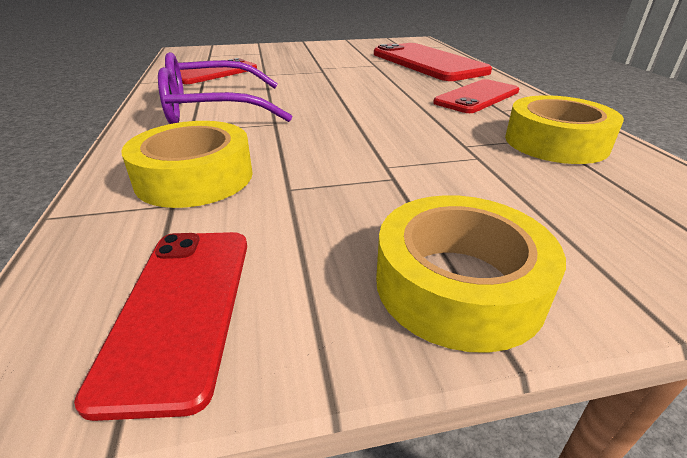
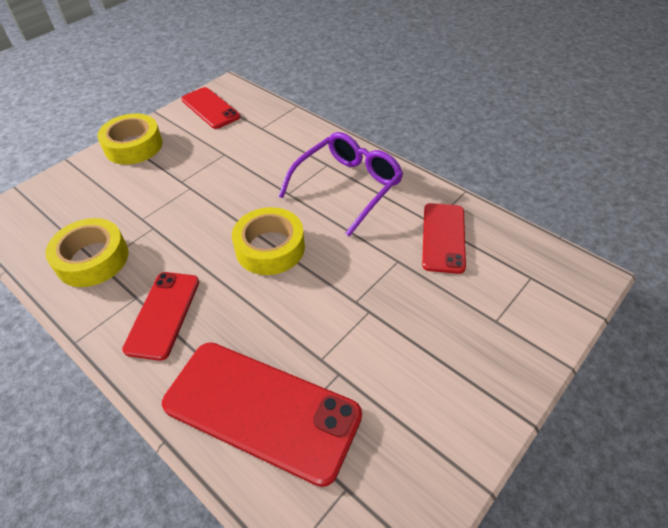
camera: 145 degrees right, 15 degrees up
(195, 177) = (272, 140): yellow tape -> yellow tape (270, 248)

